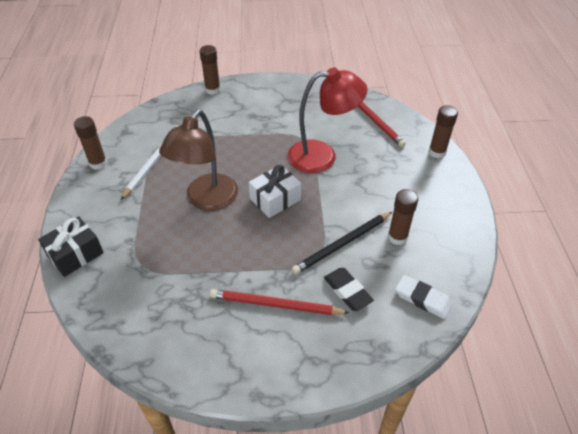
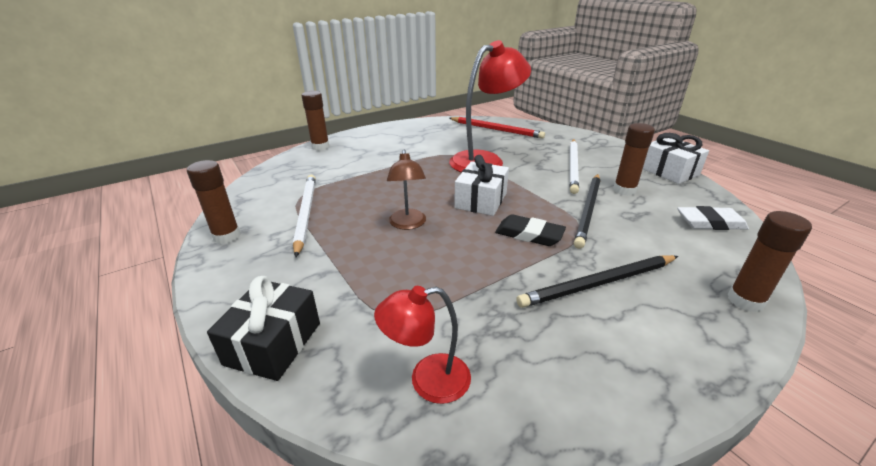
camera: 30 degrees left, 15 degrees down
(126, 313) = (427, 381): none -> red lamp
(207, 200) = (408, 224): brown lamp -> brown lamp, size x0.55
(275, 305) = (598, 283): red pencil -> black pencil
(347, 291) = (645, 243): black eraser -> black eraser (529, 234)
(387, 193) = (573, 167): none -> white pencil
(437, 152) = (572, 134): brown glue stick -> brown glue stick (745, 301)
(466, 234) = (669, 171): none -> white gift

